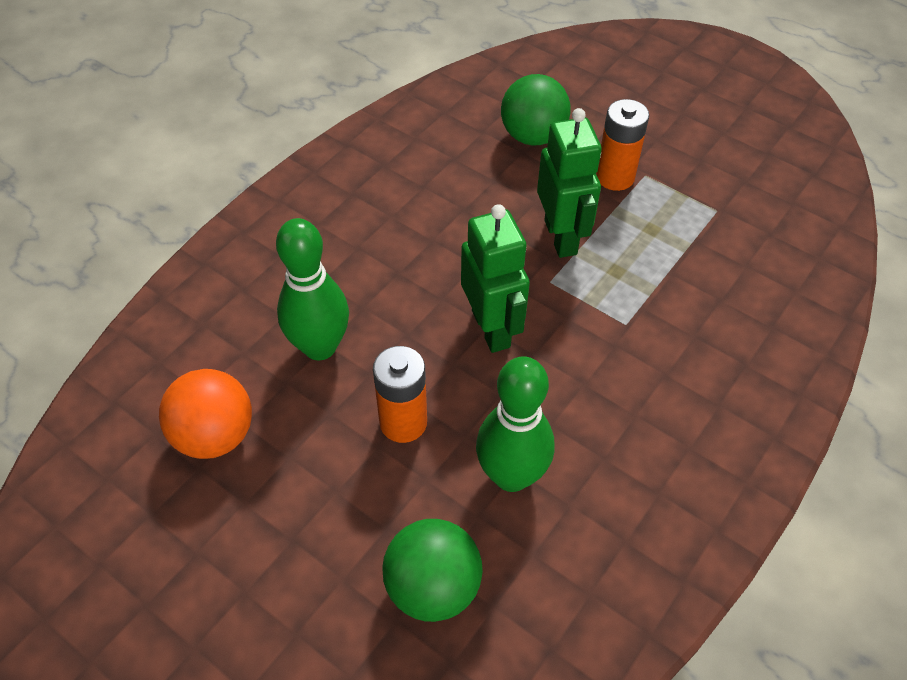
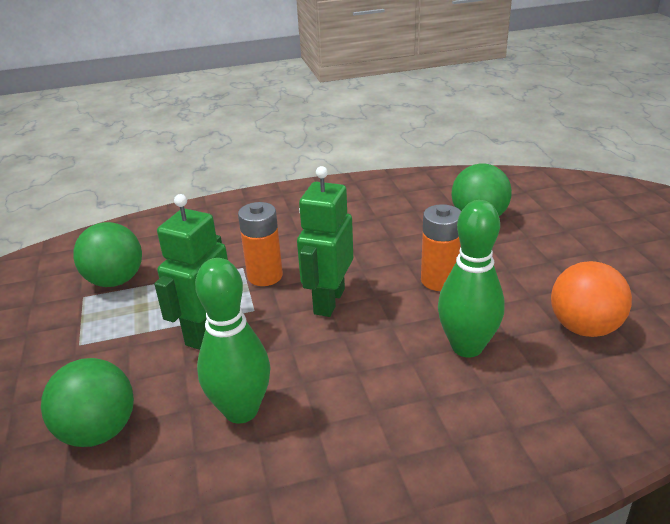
camera: 140 degrees left, 20 degrees down
(511, 475) = (396, 236): green bowling pin -> green bowling pin (241, 410)
(615, 177) = (101, 354): orange battery -> orange battery (265, 276)
(718, 239) = (115, 280): none -> green ball

